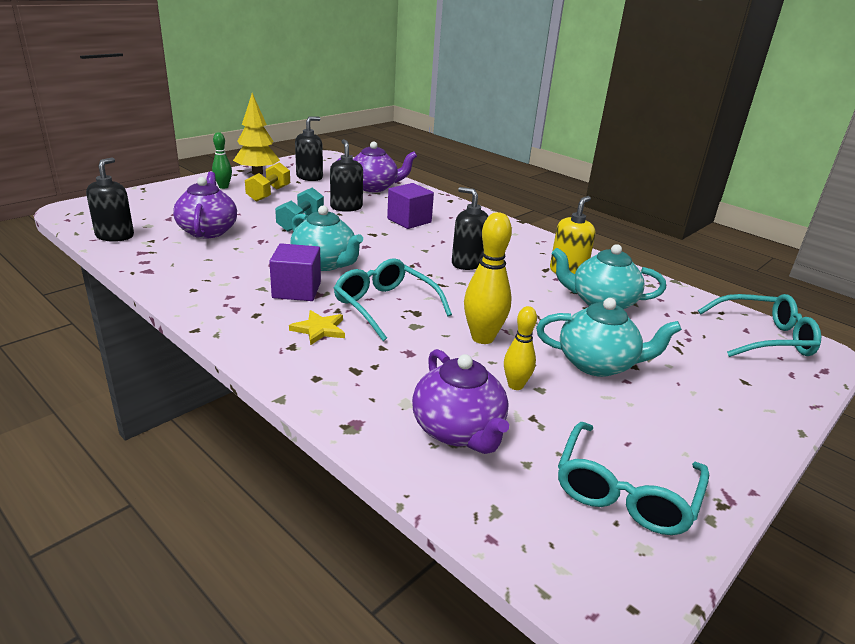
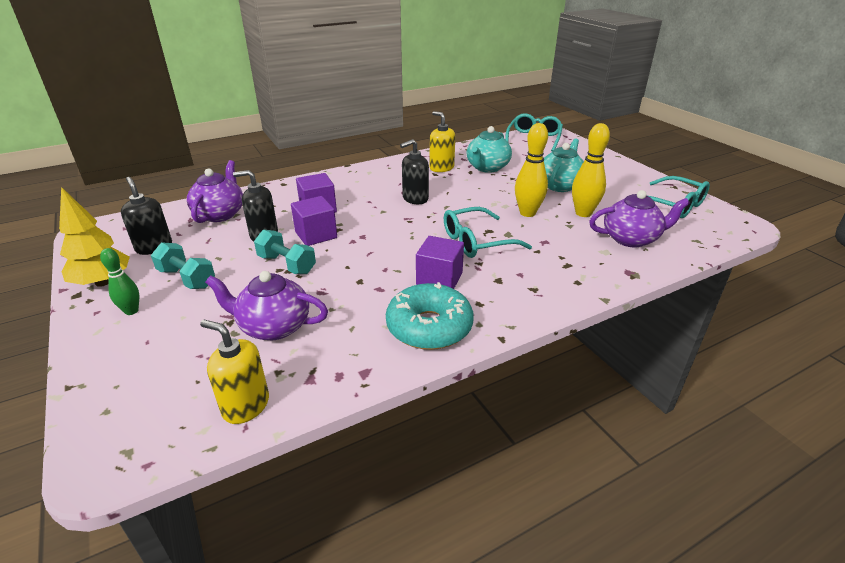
camera: 70 degrees left, 5 degrees up
(115, 236) = (246, 406): black soap dispenser -> yellow soap dispenser
(212, 291) = (429, 327): none -> turquoise donut
(269, 194) = (187, 278): yellow dumbbell -> turquoise dumbbell
(319, 329) = (509, 274): yellow star -> none
(325, 263) = (391, 260): turquoise teapot -> none
(357, 226) = (316, 235): none -> purple cube
(515, 385) = (583, 213): yellow bowling pin -> yellow bowling pin, size x1.64

